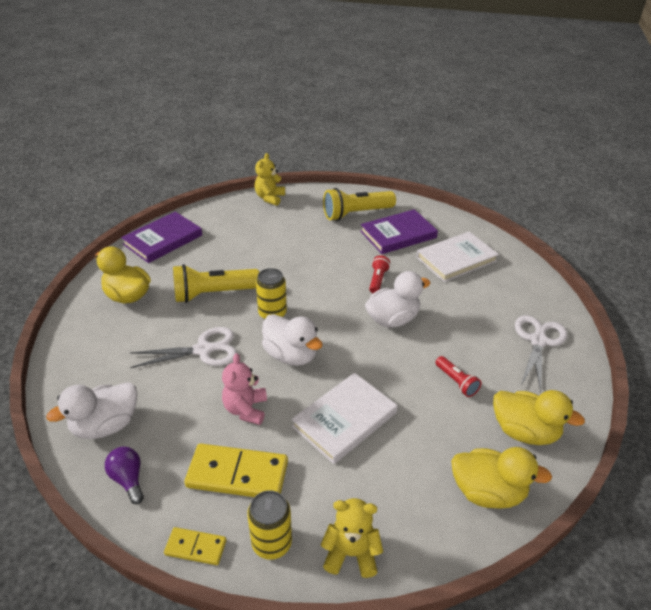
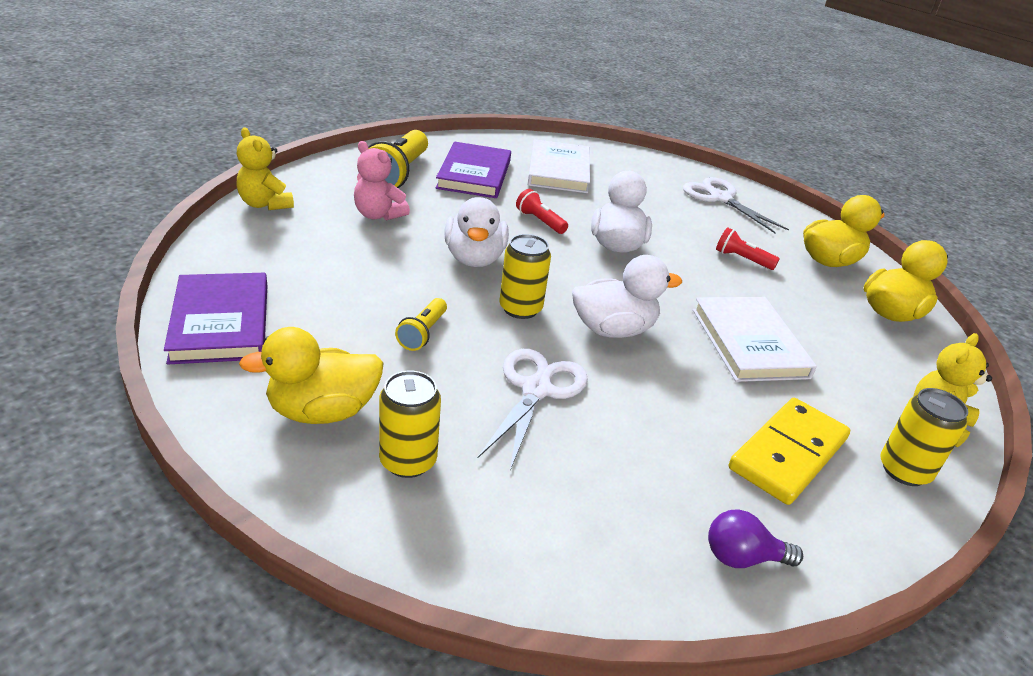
camera: 60 degrees left, 5 degrees down
(106, 425) = (616, 544): white duck -> white duck (474, 258)
(114, 334) = (408, 461): none -> yellow can
(196, 547) = (889, 535): yellow domino -> none
(213, 294) = (422, 333): yellow flashlight -> yellow flashlight, size x0.52
(246, 409) = (681, 402): pink teddy bear -> pink teddy bear (378, 215)
(456, 382) = (742, 259): red flashlight -> red flashlight turned 150 degrees counterclockwise

